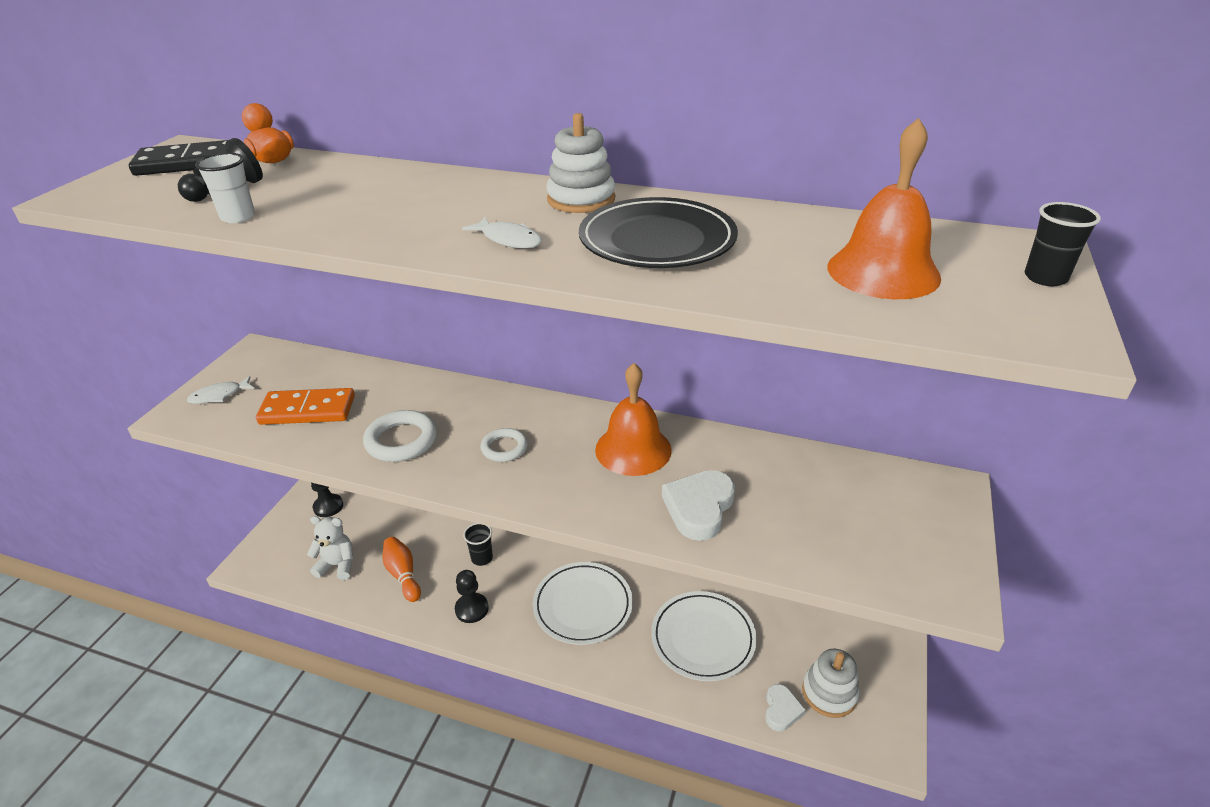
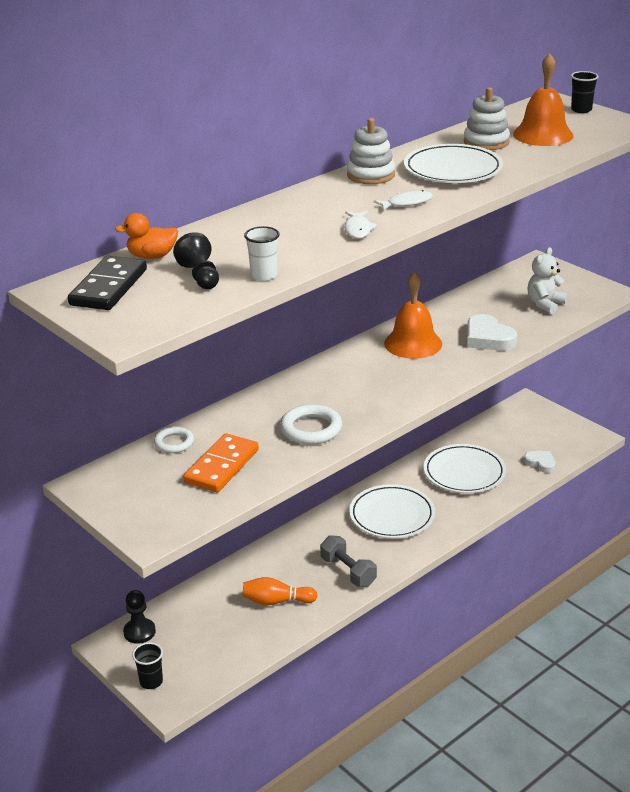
camera: 60 degrees left, 5 degrees down
(219, 395) = (145, 510): white fish -> white fish (358, 229)
(337, 565) = (228, 639): white teddy bear -> white teddy bear (545, 304)
(472, 609) = (348, 571): black pawn -> grey dumbbell
(482, 558) = (297, 552): black cup -> black cup (151, 682)
(504, 448) = (363, 389): white ring -> white ring (174, 443)
(657, 240) = (453, 169): black plate -> white plate
(829, 693) = (542, 441): white stacking toy -> white stacking toy (486, 142)

